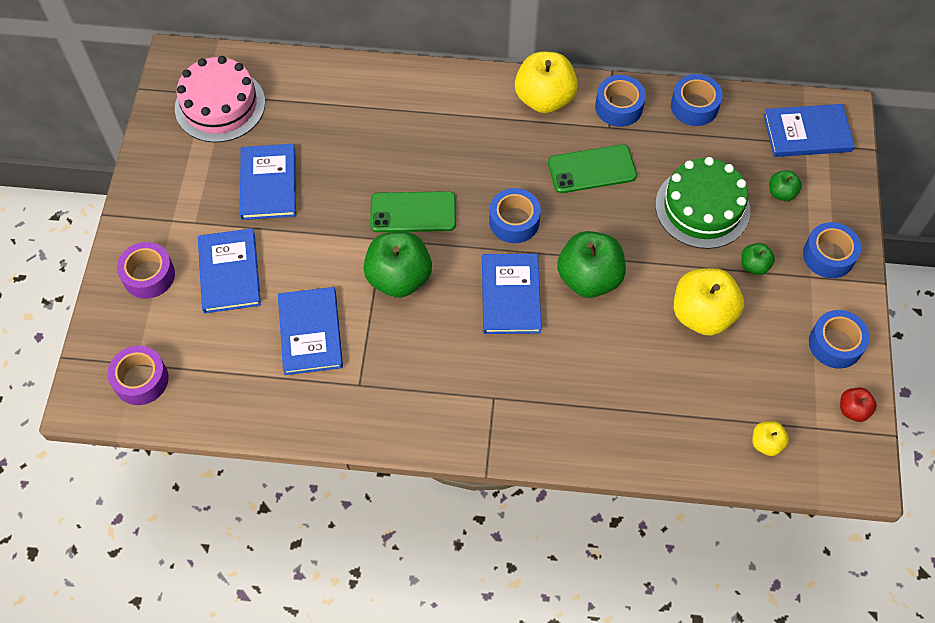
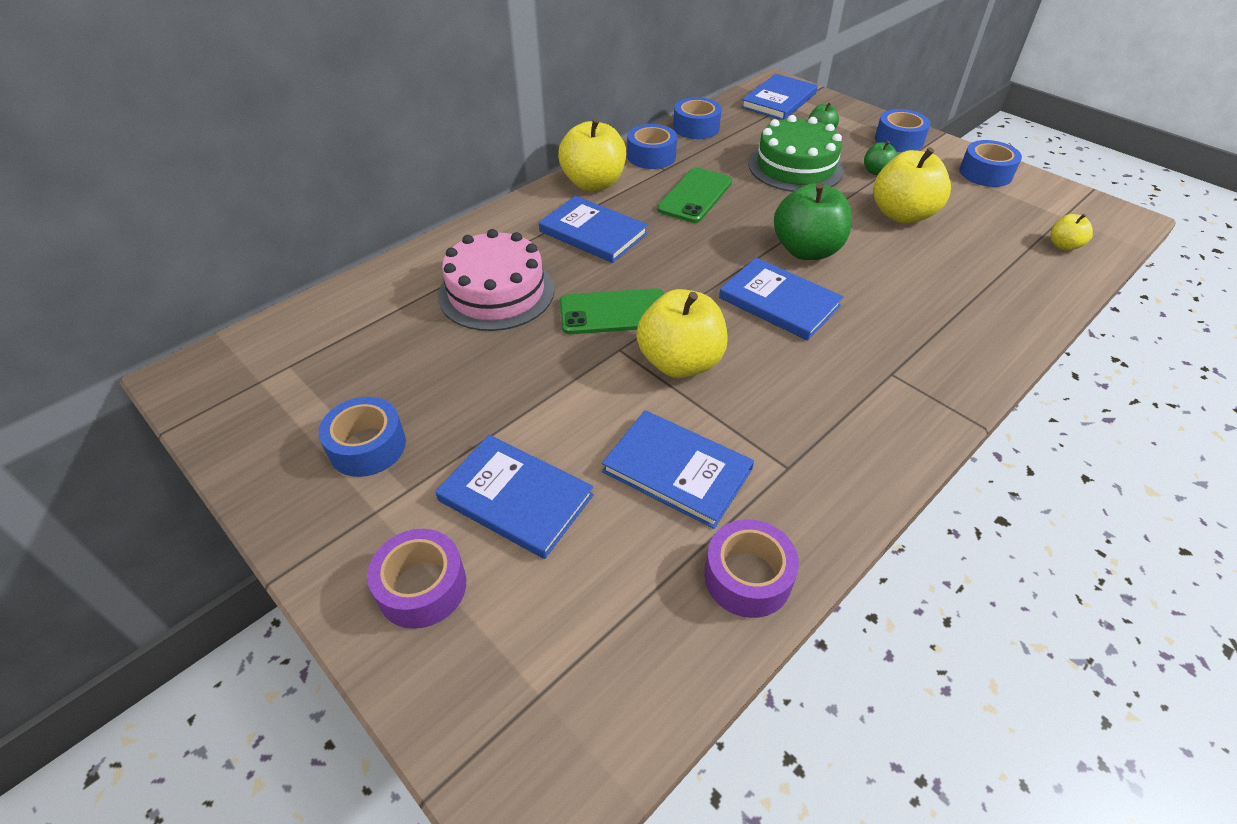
camera: 50 degrees left, 15 degrees down
(141, 380) = (572, 704): purple tape -> purple tape (747, 577)
(220, 105) = (293, 377): pink cake -> pink cake (496, 292)
(268, 184) = (444, 395): blue book -> blue book (593, 232)
(399, 278) = (680, 362): green apple -> yellow apple
(413, 212) = (614, 312): green phone -> green phone turned 45 degrees clockwise
(514, 221) = (698, 259): blue tape -> blue tape (367, 446)
(853, 410) = (1056, 194): red apple -> none

